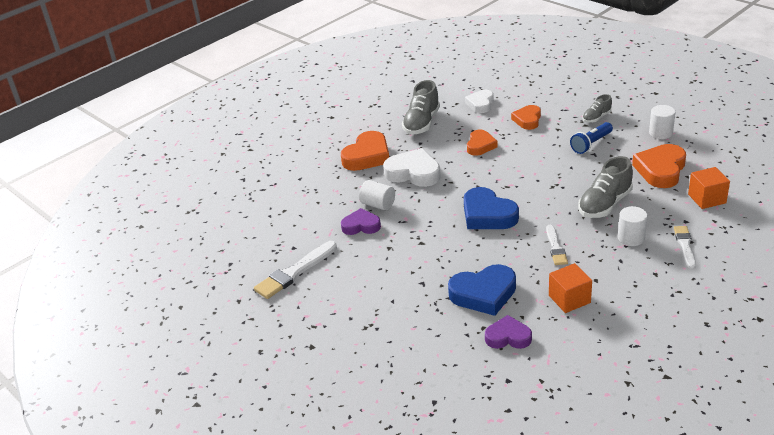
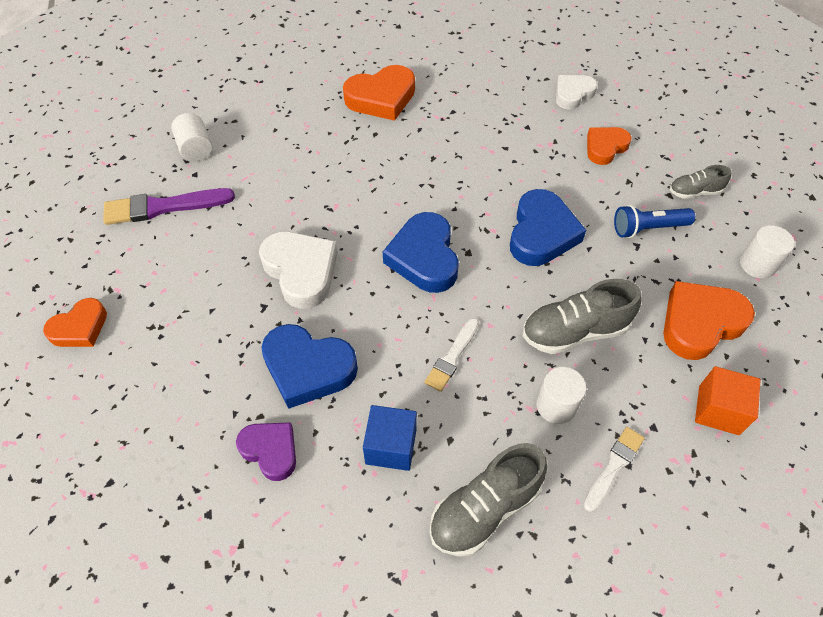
camera: 30 degrees right, 20 degrees up
(294, 272) = (163, 207): white brush -> purple brush
(361, 226) = (283, 187): purple heart -> none
(378, 204) = (327, 169): white cylinder -> white cylinder (196, 149)
(413, 173) = (405, 149): white heart -> white heart (301, 271)
(422, 123) = (481, 85): grey shoe -> grey shoe (484, 509)
(480, 145) = (514, 153): orange heart -> orange heart (80, 328)
(539, 173) = (541, 233): none -> blue heart
(569, 299) = (391, 446): orange cube -> blue cube

